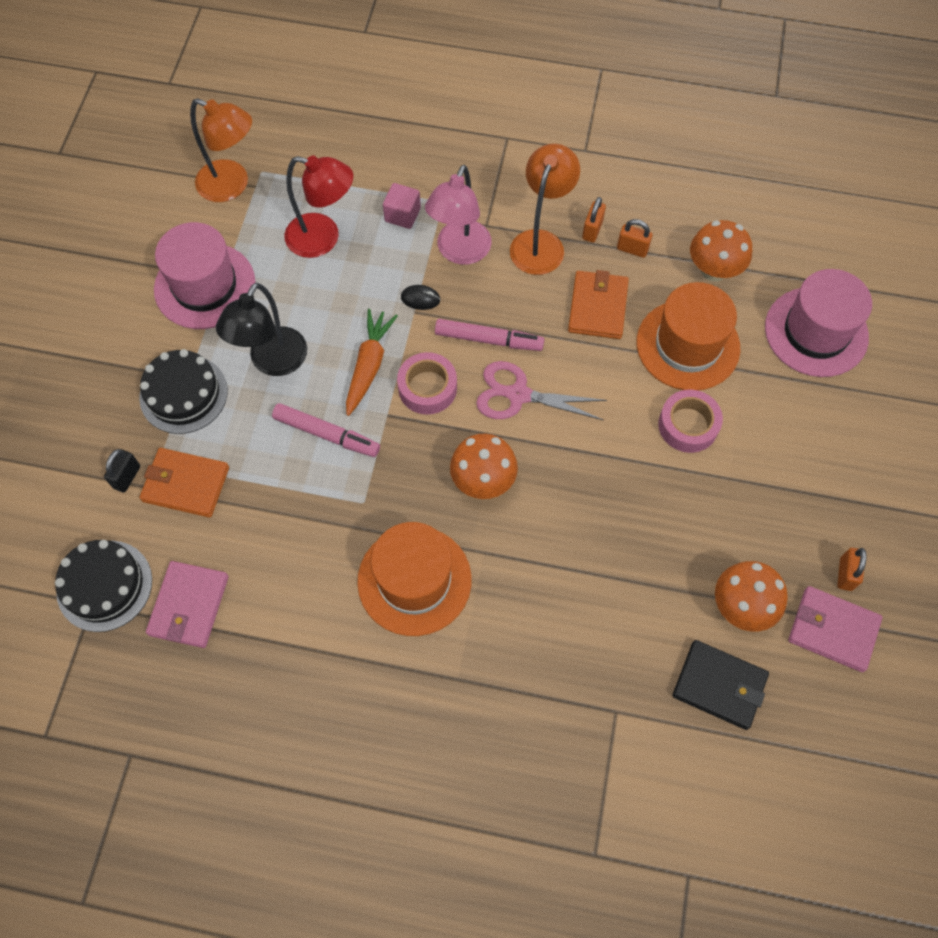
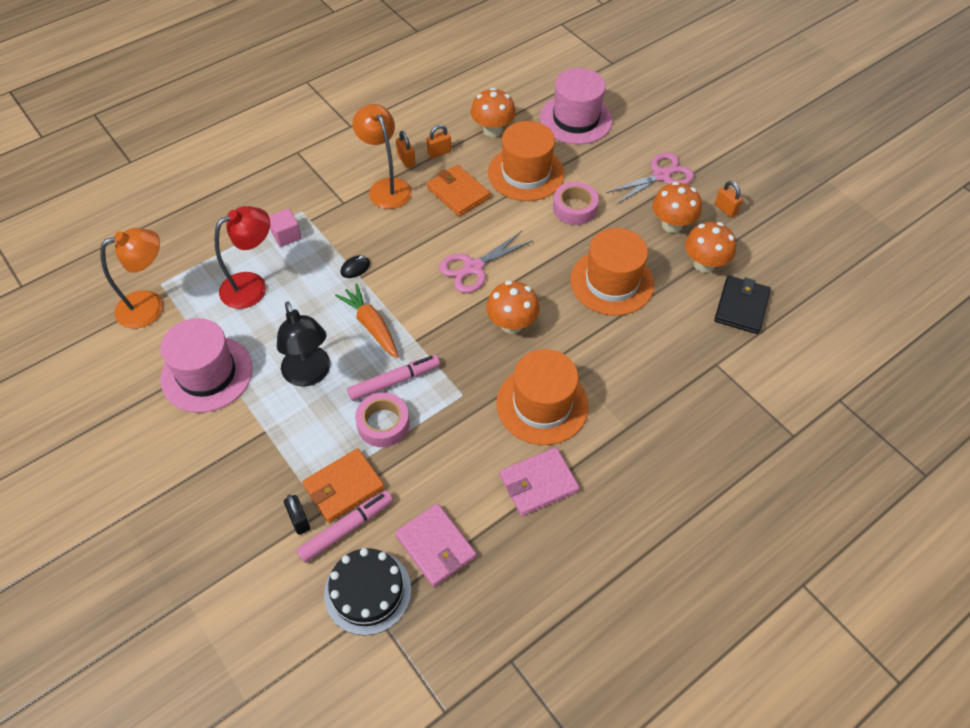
camera: 50 degrees left, 10 degrees down
(183, 394) = (274, 442): black cake -> none
(427, 388) = (420, 307): pink tape -> pink tape (383, 424)
(459, 252) = (346, 227): pink lamp -> none
(489, 340) = (422, 255): pink marker -> pink marker (346, 529)
(625, 533) = (611, 282): none -> orange hat
(719, 686) = (741, 307): black wallet -> black wallet turned 45 degrees counterclockwise
(764, 535) = (672, 225): none -> orange mushroom
(825, 474) = (661, 176): none -> pink scissors
(832, 630) = (752, 237): pink wallet -> pink wallet (538, 483)

